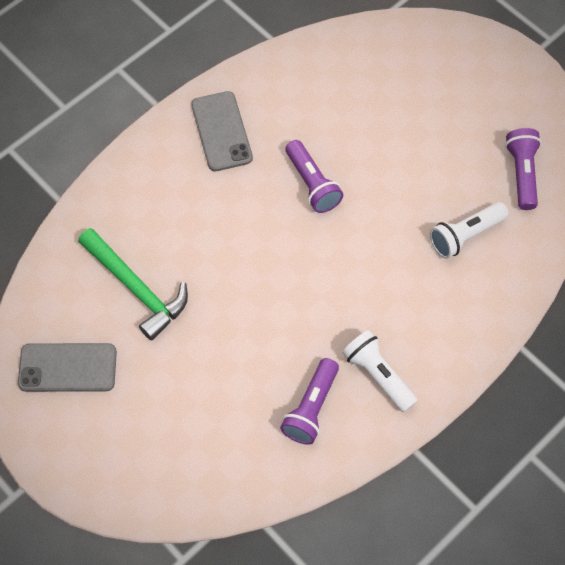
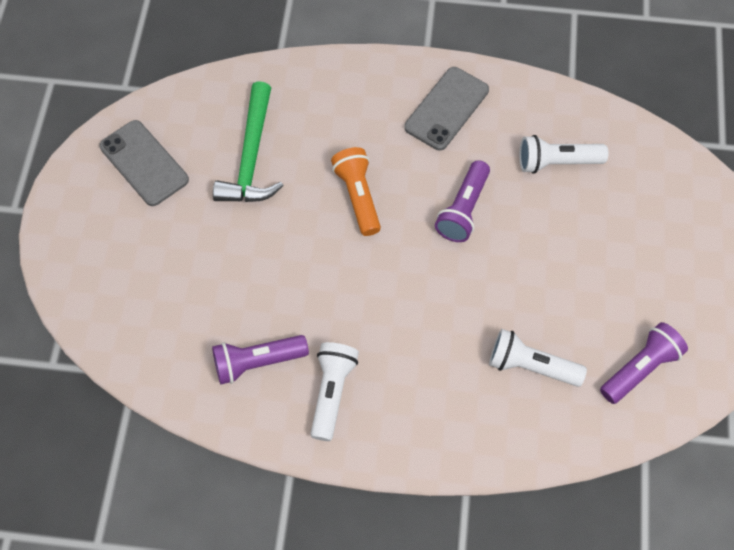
camera: 50 degrees right, 0 degrees up
(238, 242) = (358, 196): none -> orange flashlight
(329, 99) = (556, 162): none -> white flashlight

